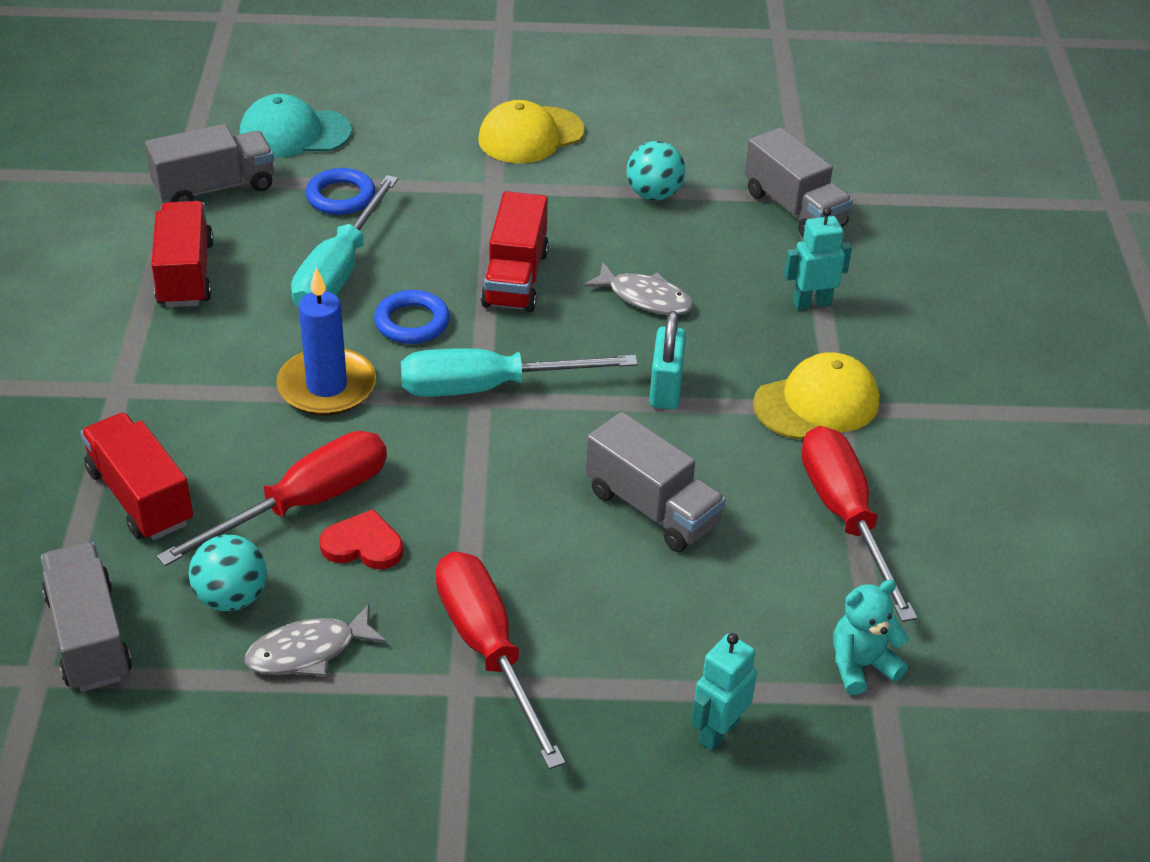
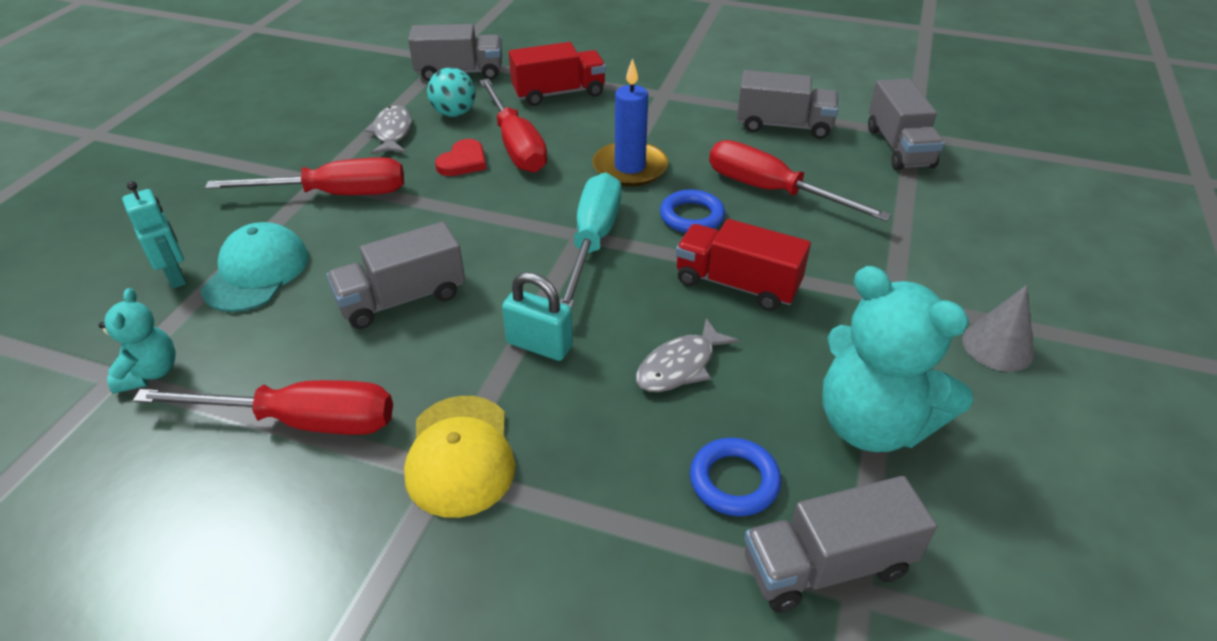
camera: 110 degrees right, 0 degrees up
(185, 274) = (783, 126): red truck -> grey truck
(294, 133) = (988, 194): turquoise cap -> turquoise cap (256, 272)
(339, 271) = (772, 191): turquoise screwdriver -> red screwdriver
(341, 197) = (881, 205): blue ring -> blue ring (734, 481)
(530, 135) = (997, 346): yellow cap -> grey cone
(654, 194) = (872, 424): turquoise ball -> turquoise teddy bear
(811, 303) = (624, 512): turquoise robot -> none

